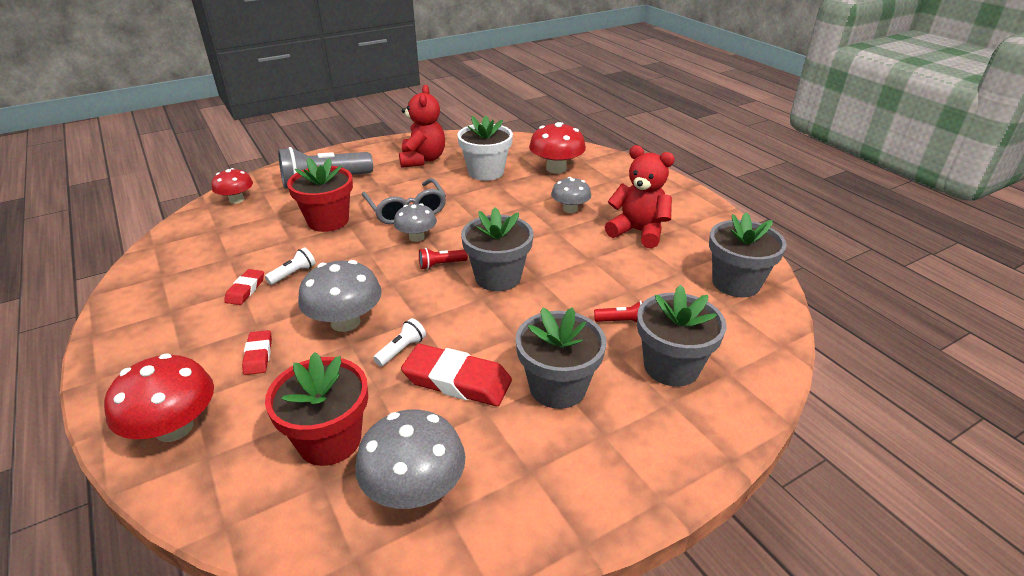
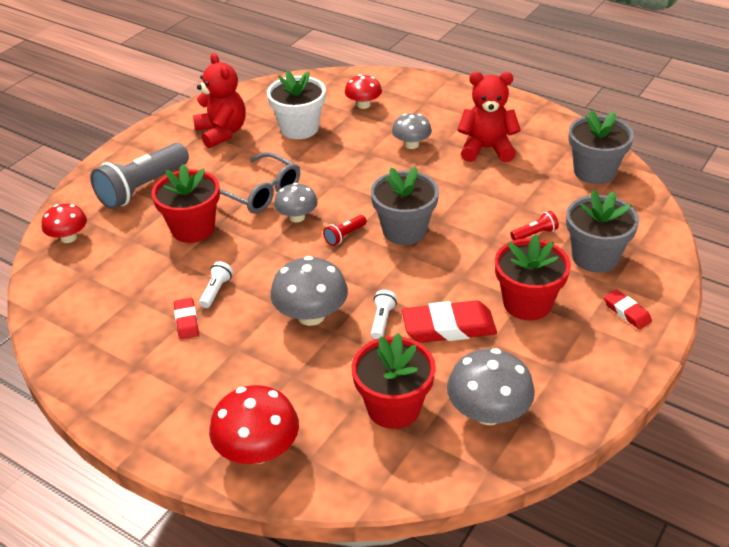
camera: 25 degrees left, 5 degrees up
(258, 355) = (264, 370): red eraser -> red eraser (627, 312)
(556, 168) = (363, 105): red mushroom -> red mushroom, size x0.64
(557, 387) = (527, 303): grey flower pot -> red flower pot

